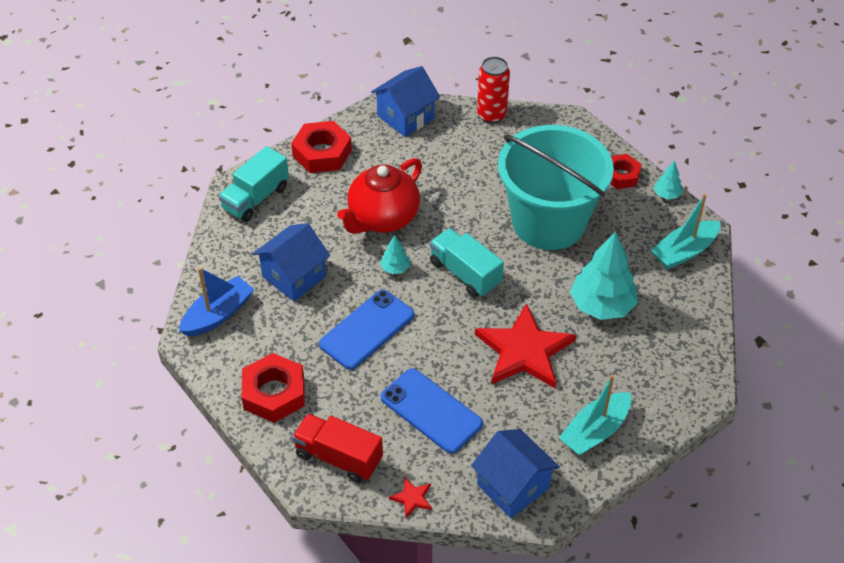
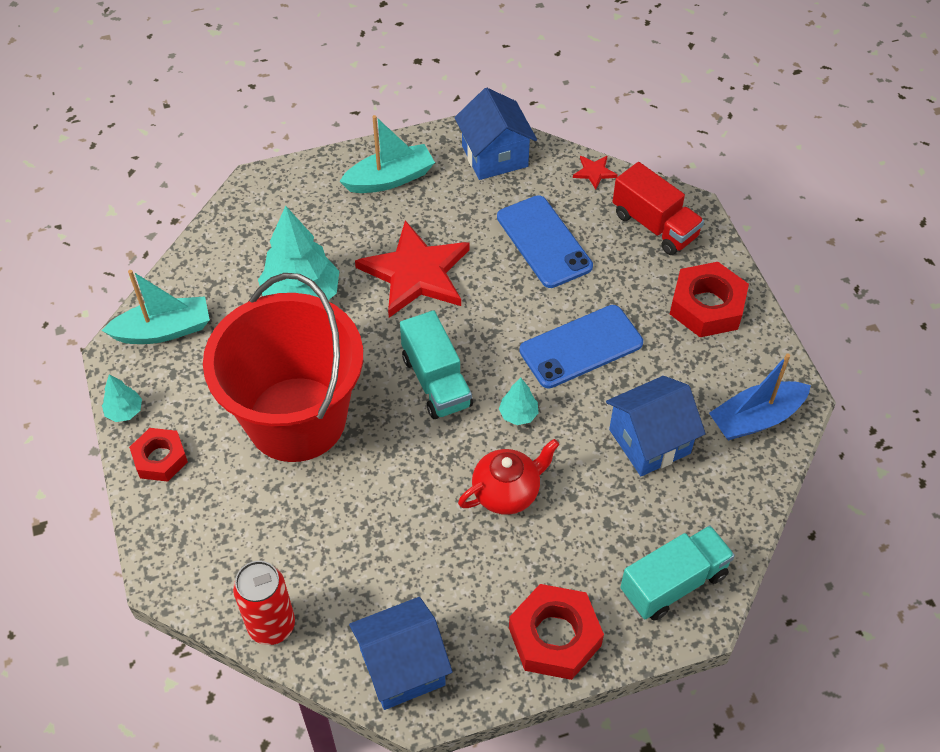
camera: 160 degrees left, 5 degrees up
(382, 218) = (507, 492): red teapot -> red teapot, size x0.67
(549, 222) = (296, 419): turquoise bucket -> red bucket

